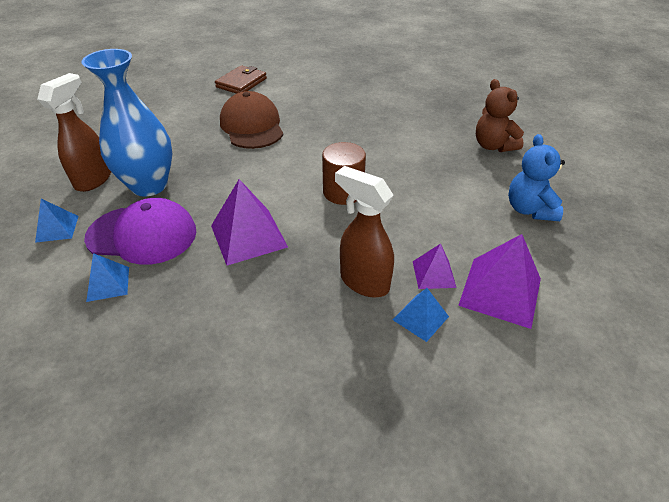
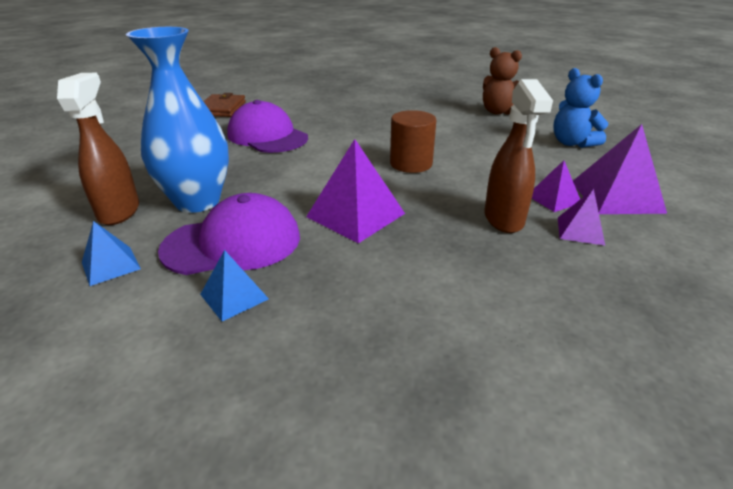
camera: 25 degrees left, 10 degrees down
(252, 126) = (267, 136): brown cap -> purple cap
(363, 282) = (504, 220): brown spray bottle -> brown spray bottle turned 105 degrees counterclockwise
(420, 318) = (580, 231): blue pyramid -> purple pyramid

